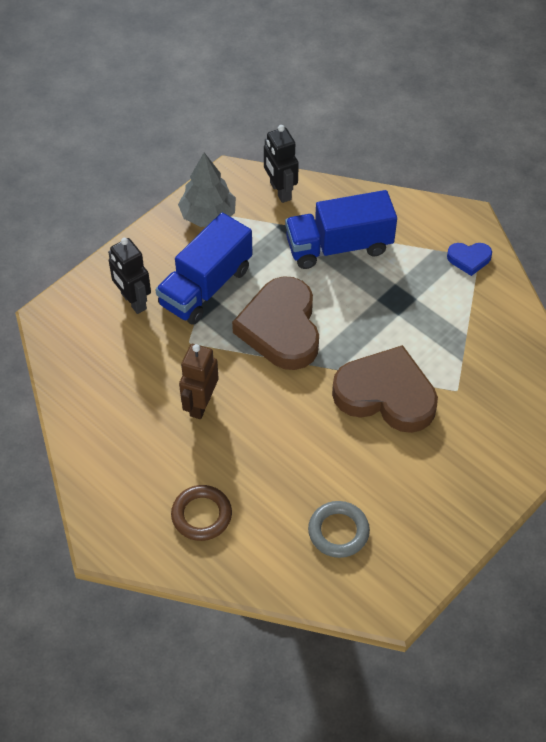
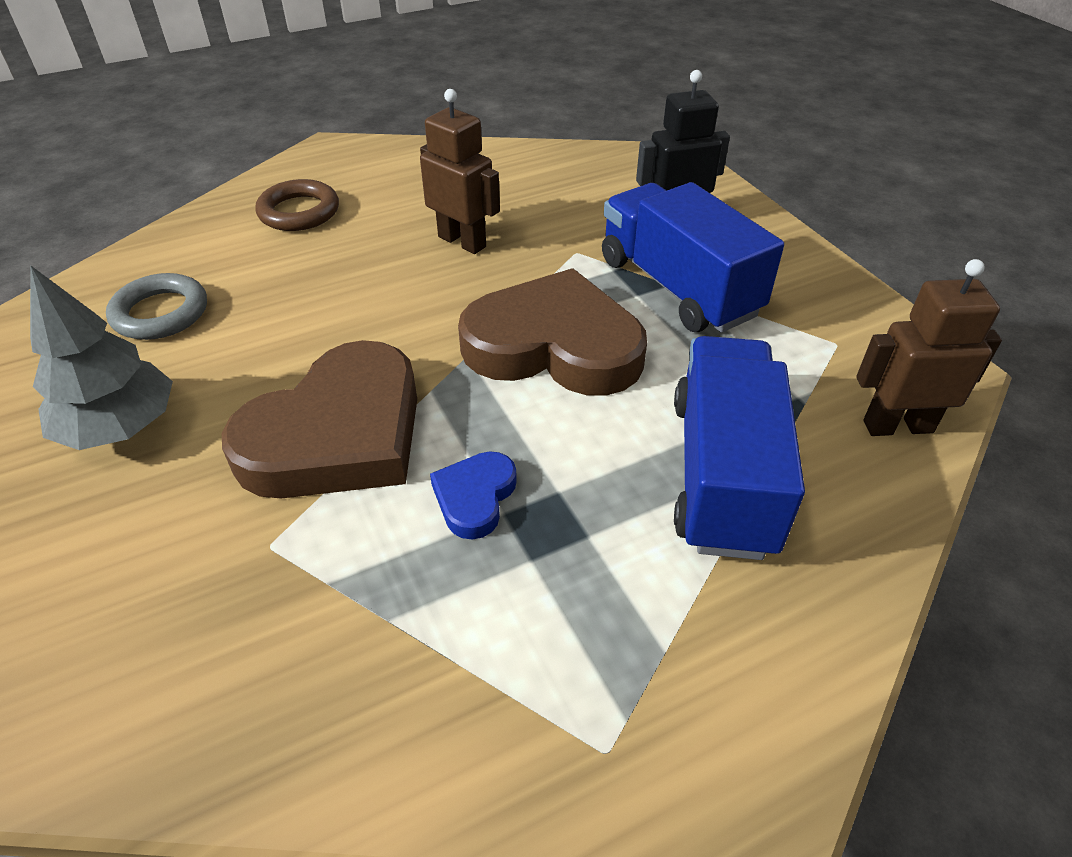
camera: 110 degrees right, 10 degrees down
(208, 215) = (840, 321): grey tree -> grey tree (120, 427)
(280, 191) = (897, 426): black robot -> brown robot
(469, 259) = (607, 724): blue heart -> blue heart (475, 497)

